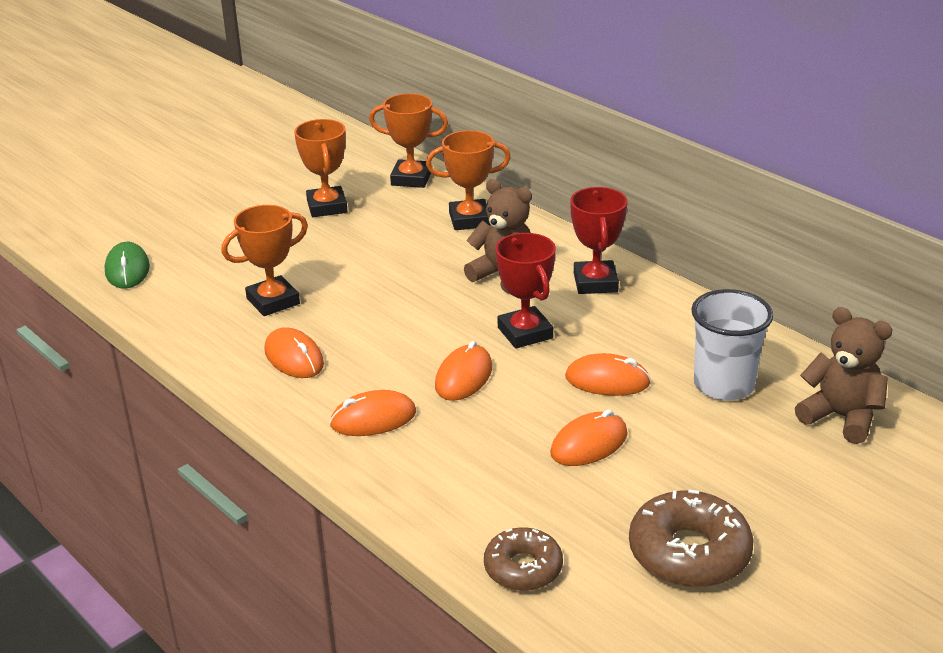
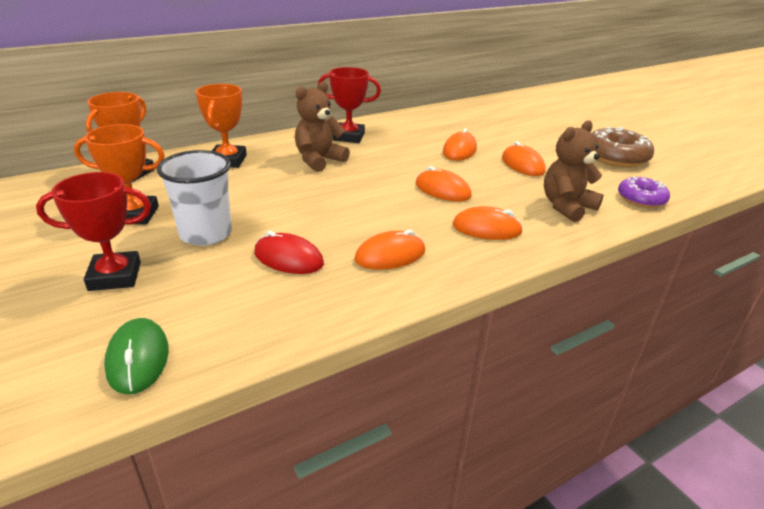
camera: 80 degrees left, 0 degrees up
(127, 270) = (138, 359): green mouse -> green mouse turned 75 degrees clockwise
(273, 301) = (288, 258): orange trophy -> red mouse
(373, 418) = (486, 228): orange mouse -> orange mouse turned 75 degrees counterclockwise
(523, 568) = (641, 199): brown donut -> purple donut
(525, 333) = (397, 164): red trophy -> red trophy (115, 276)
(724, 385) = (472, 126): white cup -> white cup (206, 234)
(841, 417) = (504, 110): brown teddy bear -> brown teddy bear (566, 207)

